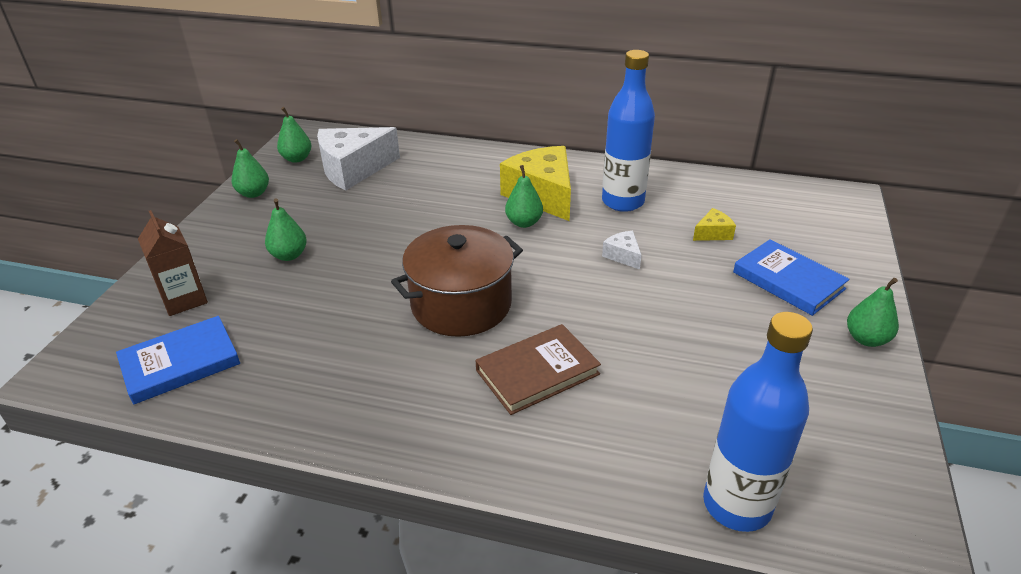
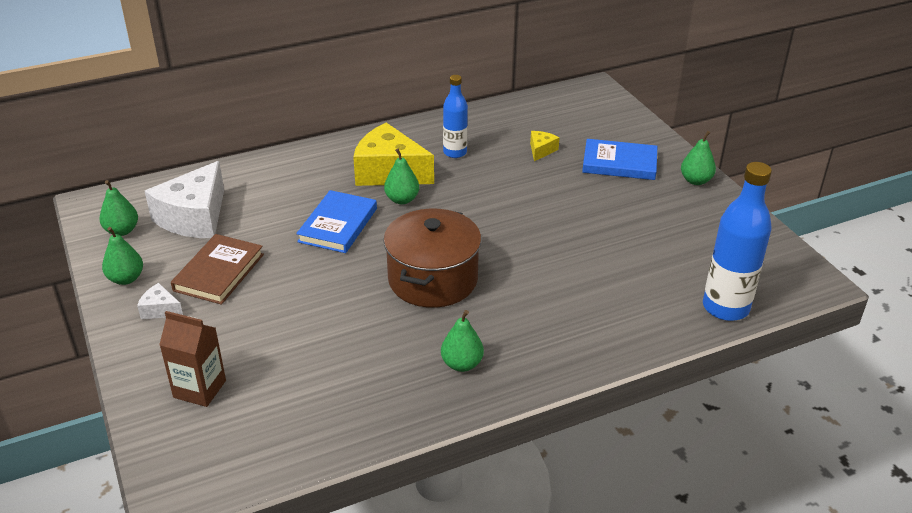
camera: 40 degrees left, 0 degrees up
(180, 363) = (273, 431): blue book -> blue book (338, 225)
(289, 255) = (242, 311): green pear -> green pear (462, 364)
(537, 372) = (539, 296): brown book -> brown book (219, 272)
(623, 202) = (455, 152): blue bottle -> blue bottle, size x0.62
(623, 256) = (501, 193): white cheese -> white cheese (160, 310)

